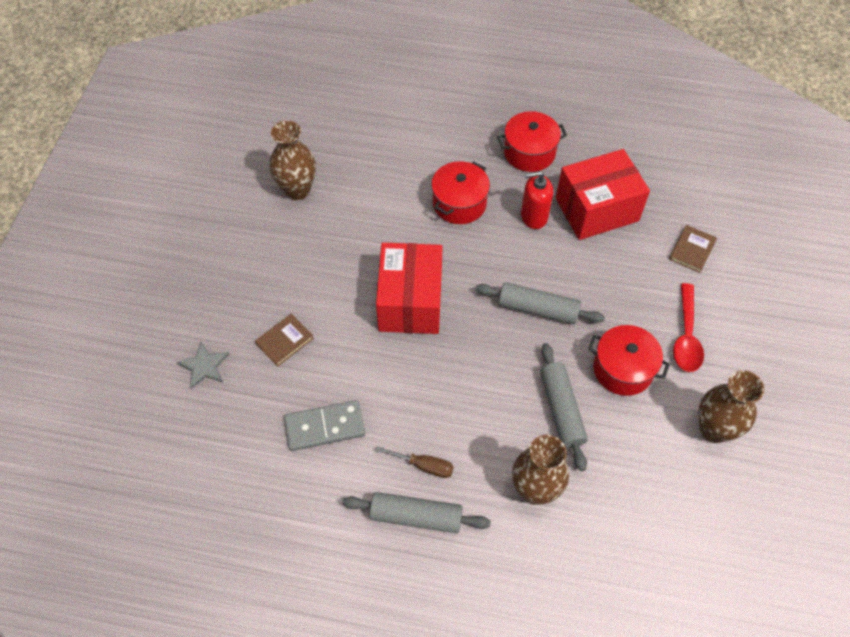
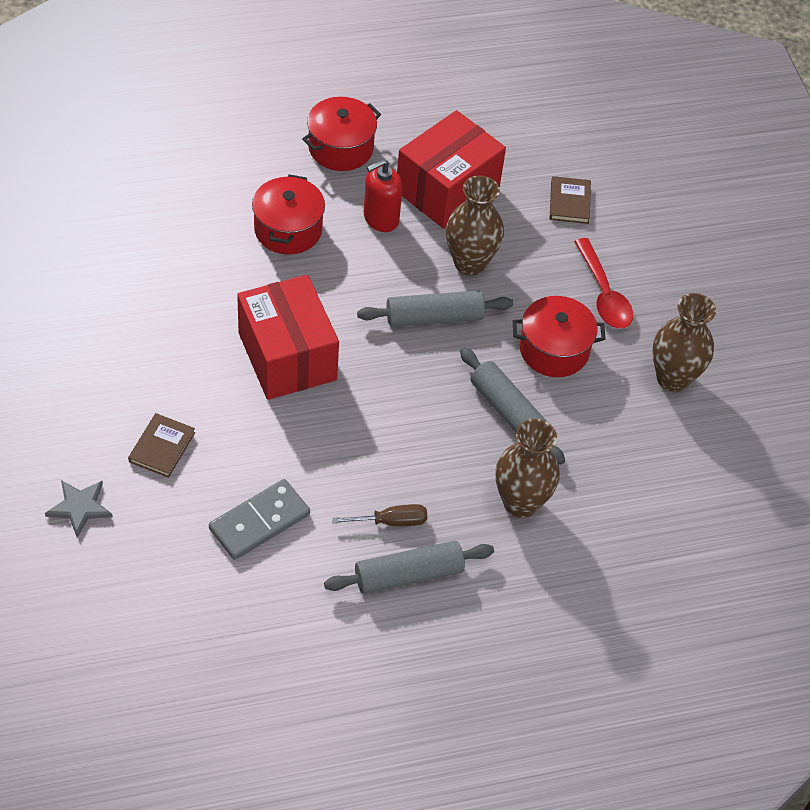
camera: 30 degrees left, 5 degrees down
(297, 190) = (83, 273): brown vase -> brown vase (470, 263)

